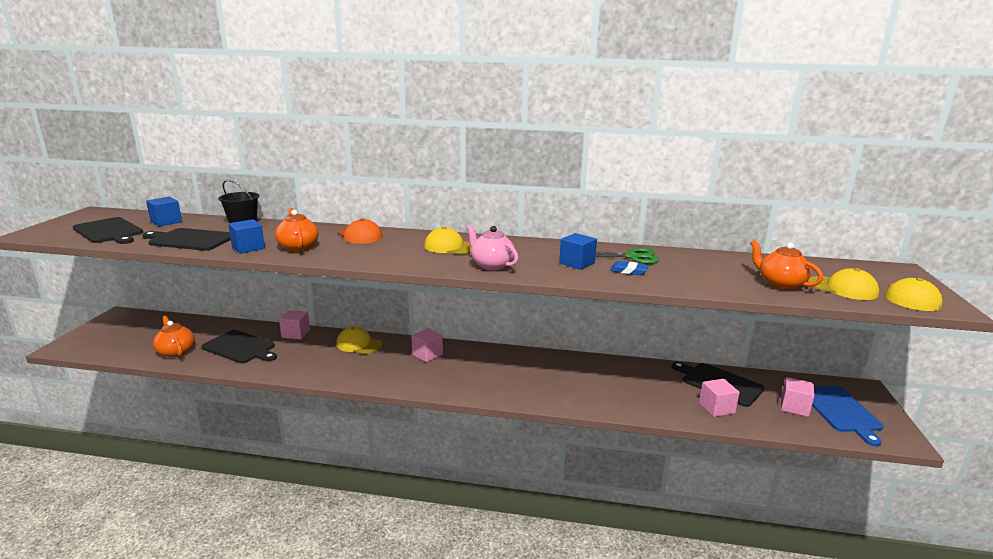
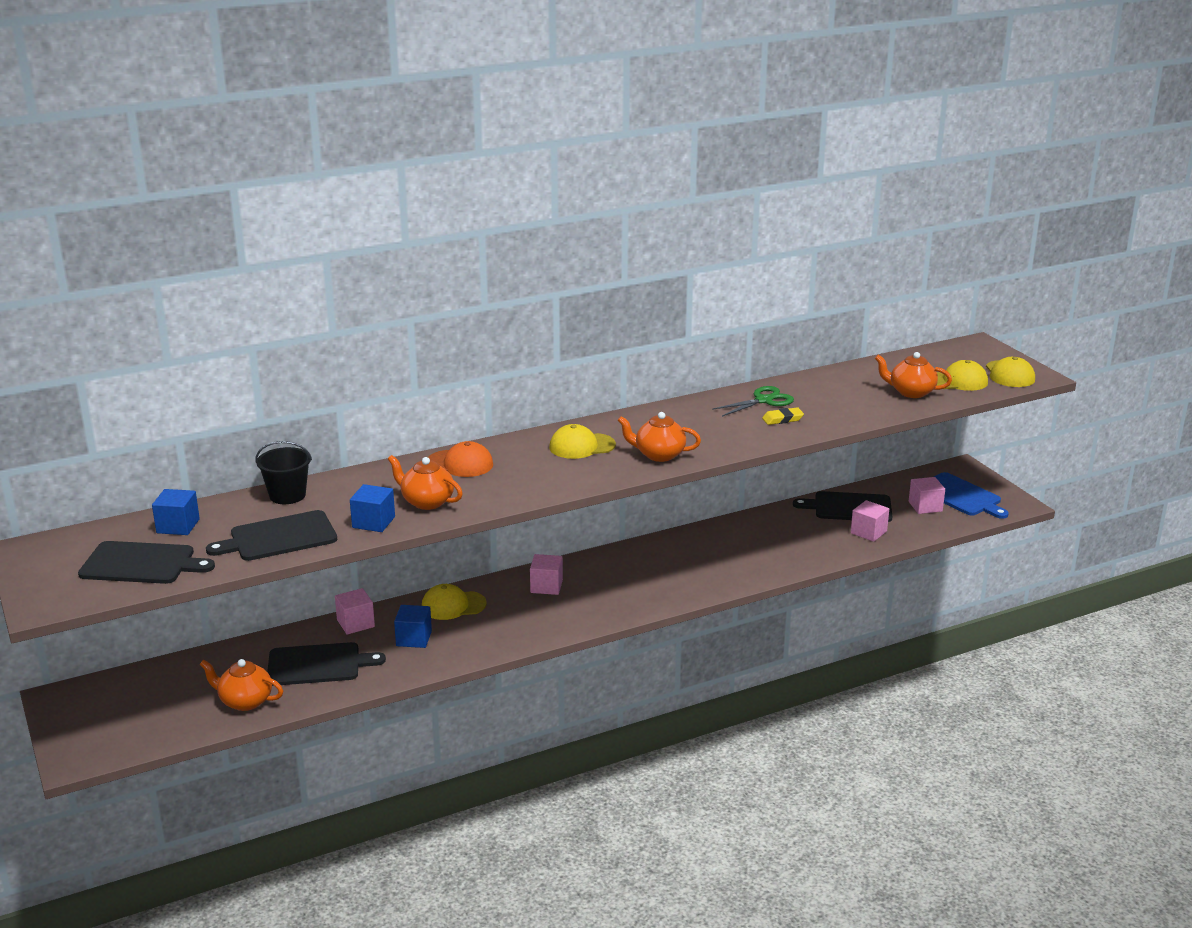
camera: 35 degrees left, 5 degrees up
(491, 265) = (659, 455): pink teapot -> orange teapot
(577, 263) = (728, 425): blue cube -> blue cube (414, 638)
(628, 271) = (782, 419): blue eraser -> yellow eraser

